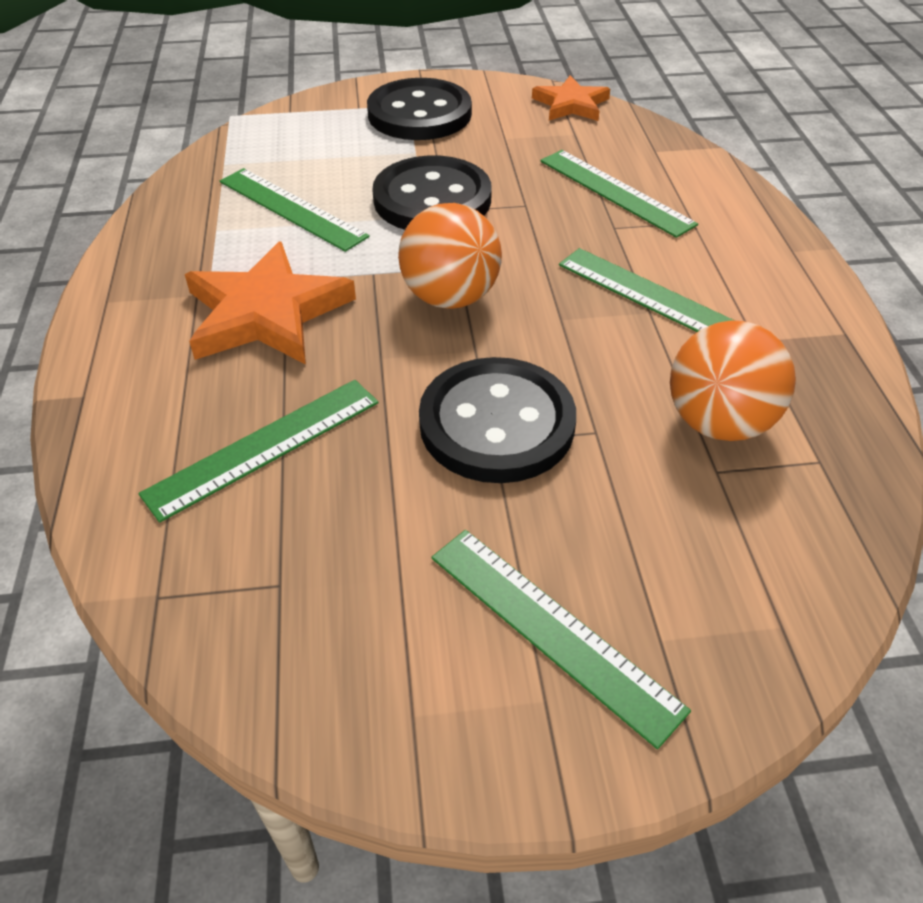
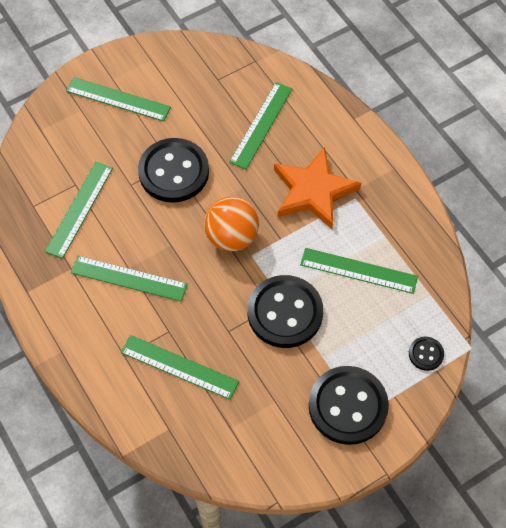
camera: 155 degrees right, 15 degrees up
(287, 124) = (426, 354): none -> black button
(571, 104) = (248, 468): orange star -> none
(718, 422) = (79, 209): orange ball -> green ruler

